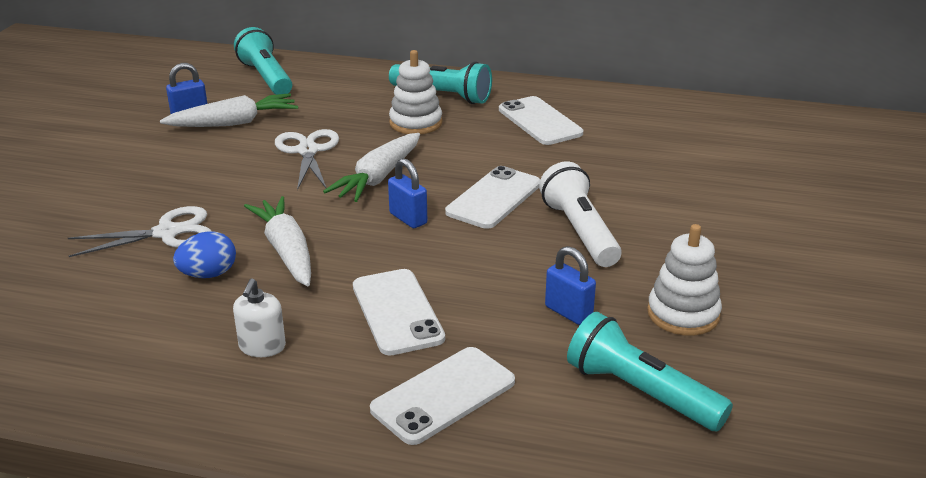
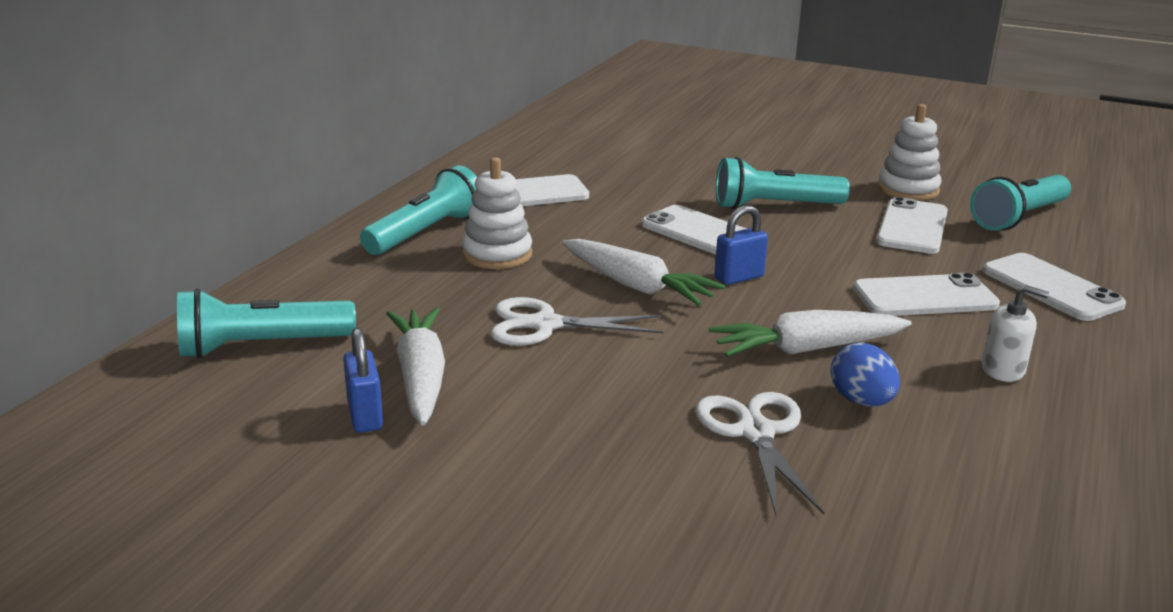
camera: 80 degrees left, 5 degrees down
(568, 312) = (912, 227): blue padlock -> white phone
(579, 231) = (774, 206): white flashlight -> turquoise flashlight

